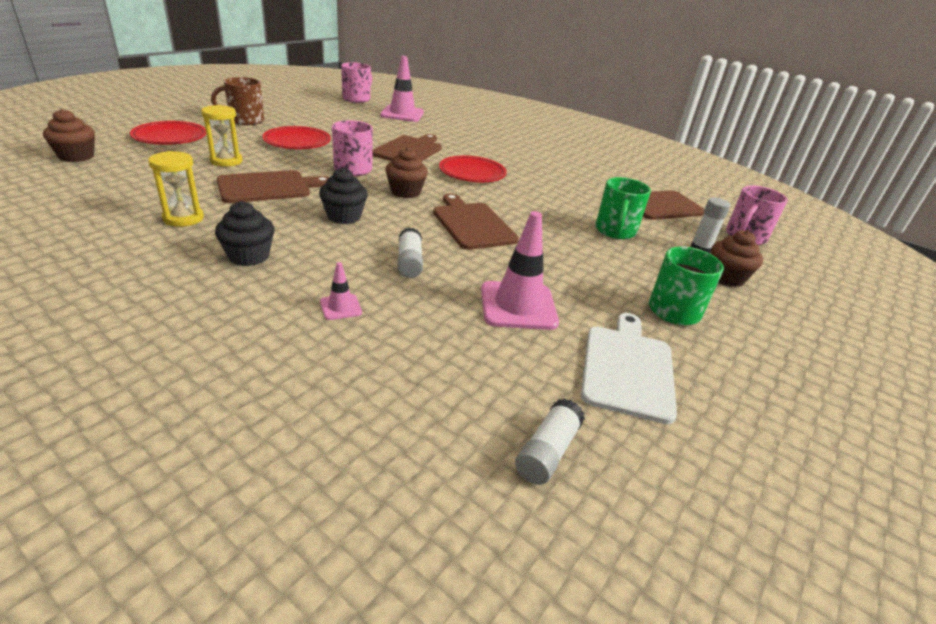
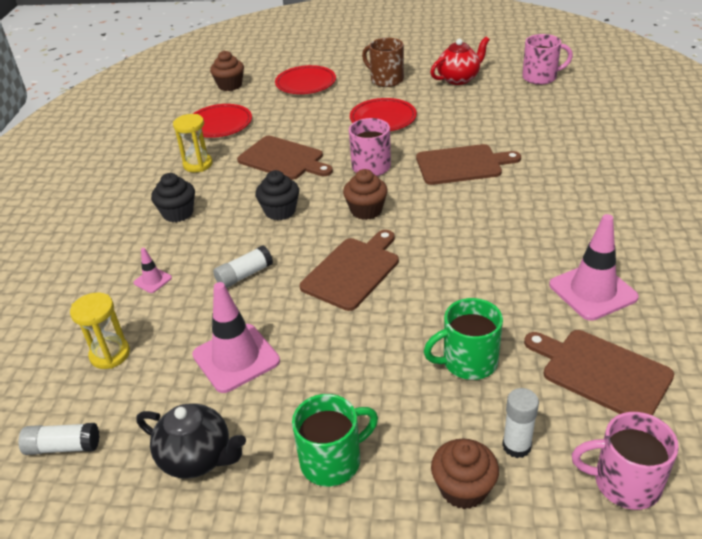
camera: 65 degrees right, 5 degrees up
(226, 161) = (300, 121): yellow hourglass -> yellow hourglass (110, 354)
(304, 109) = (459, 79): none -> red teapot
(402, 114) = (550, 113): pink traffic cone -> pink traffic cone (592, 291)
(472, 173) = (468, 219): red plate -> red plate (220, 124)
(628, 368) = (197, 458): white cutting board -> black teapot

